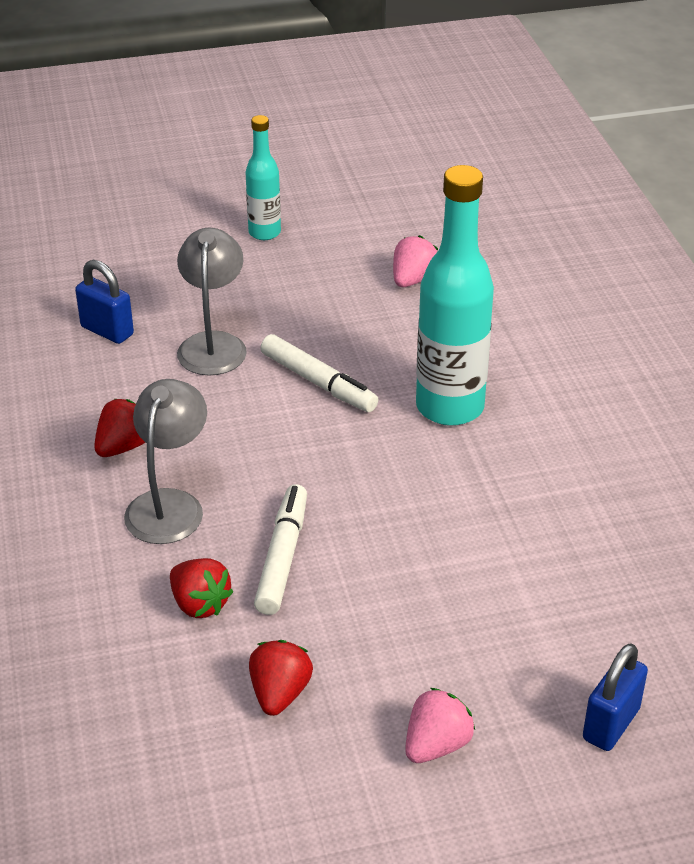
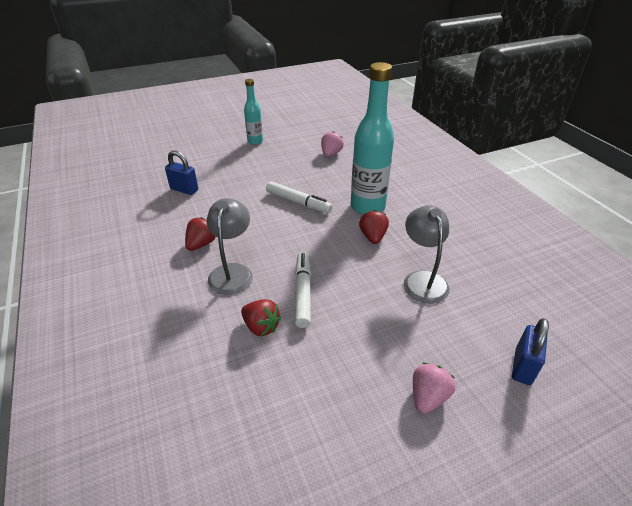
camera: 10 degrees left, 0 degrees up
(213, 344) = (240, 190): grey lamp -> grey lamp (422, 280)
(279, 693) = (322, 377): red strawberry -> red strawberry (373, 237)

